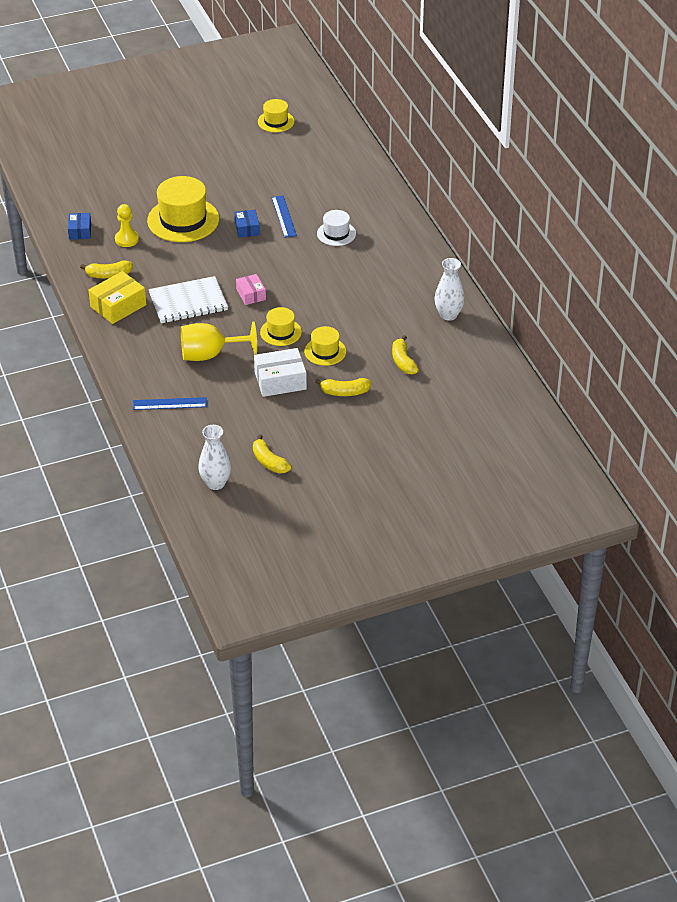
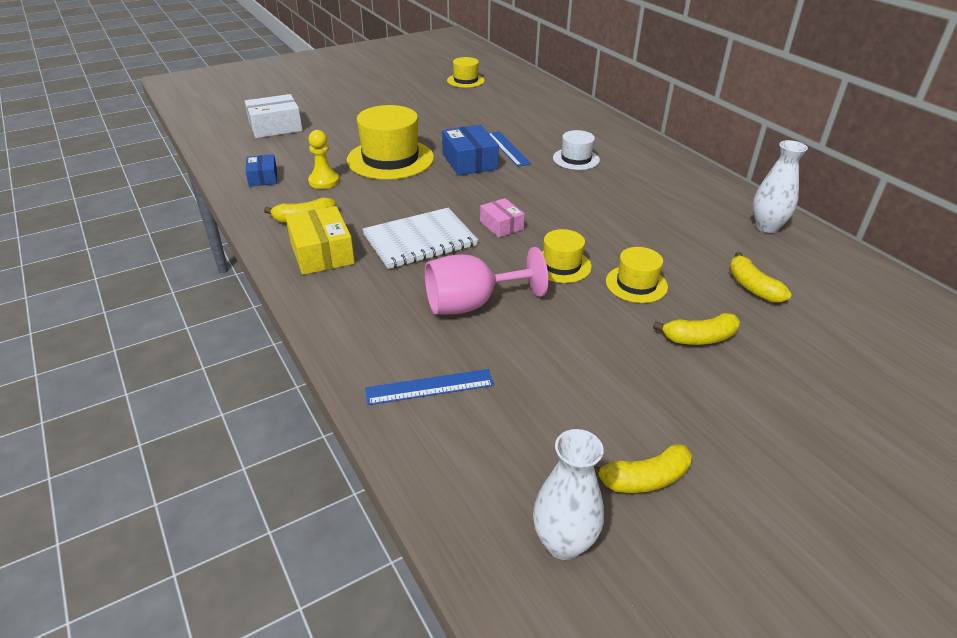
camera: 10 degrees left, 5 degrees down
(118, 306) = (322, 253): yellow box -> yellow box turned 60 degrees counterclockwise
(210, 354) = (471, 304): yellow goblet -> pink goblet
(247, 228) = (469, 161): blue box -> blue box, size x1.63
(269, 462) = (644, 479): yellow banana -> yellow banana turned 60 degrees counterclockwise
(280, 381) = (593, 331): white box -> white box (275, 127)

